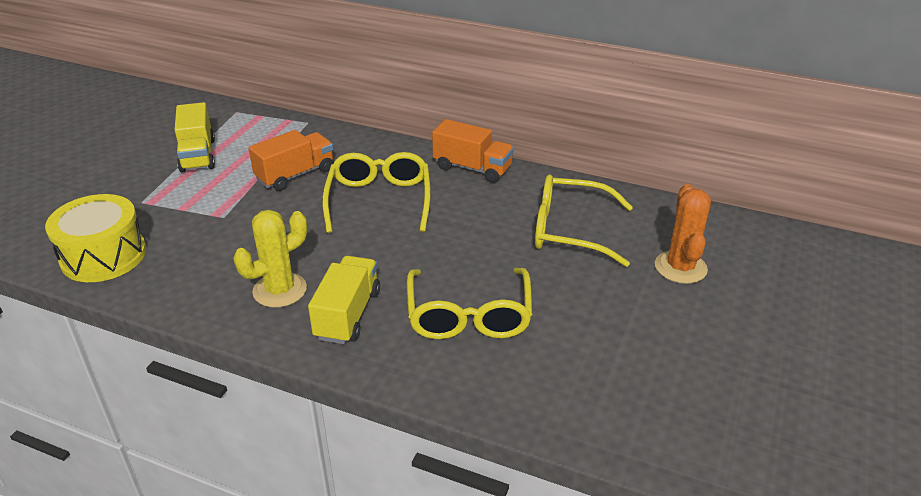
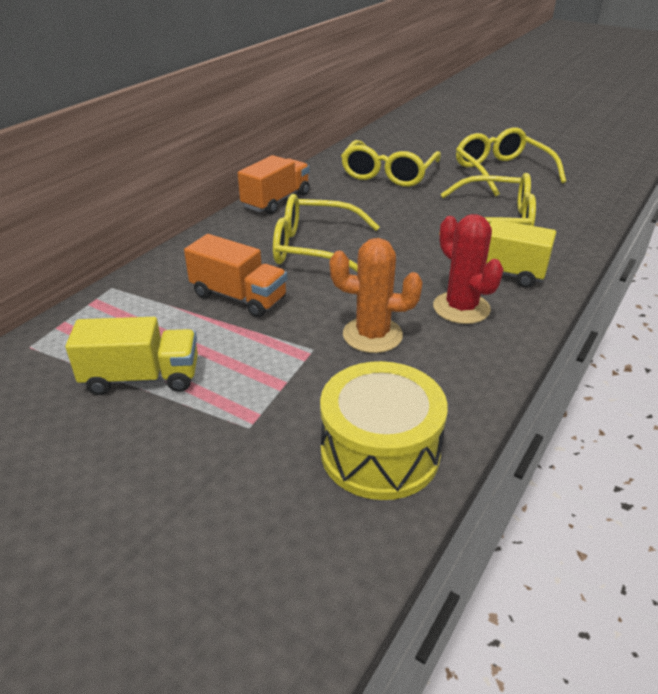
camera: 80 degrees left, 0 degrees up
(280, 290) = (461, 308): yellow cactus -> red cactus
(295, 175) = (238, 297): orange truck -> orange truck turned 150 degrees clockwise
(622, 323) = (501, 171): none -> yellow glasses
(680, 267) = (440, 147): orange cactus -> orange cactus (372, 335)

